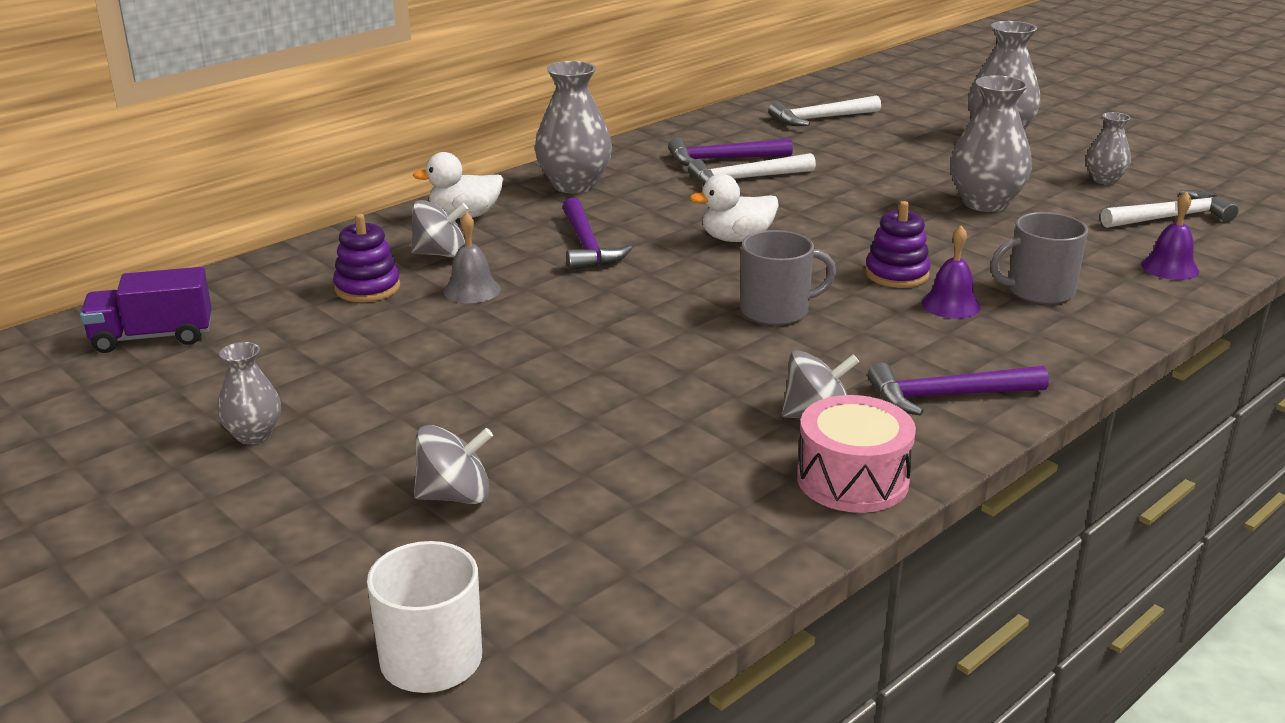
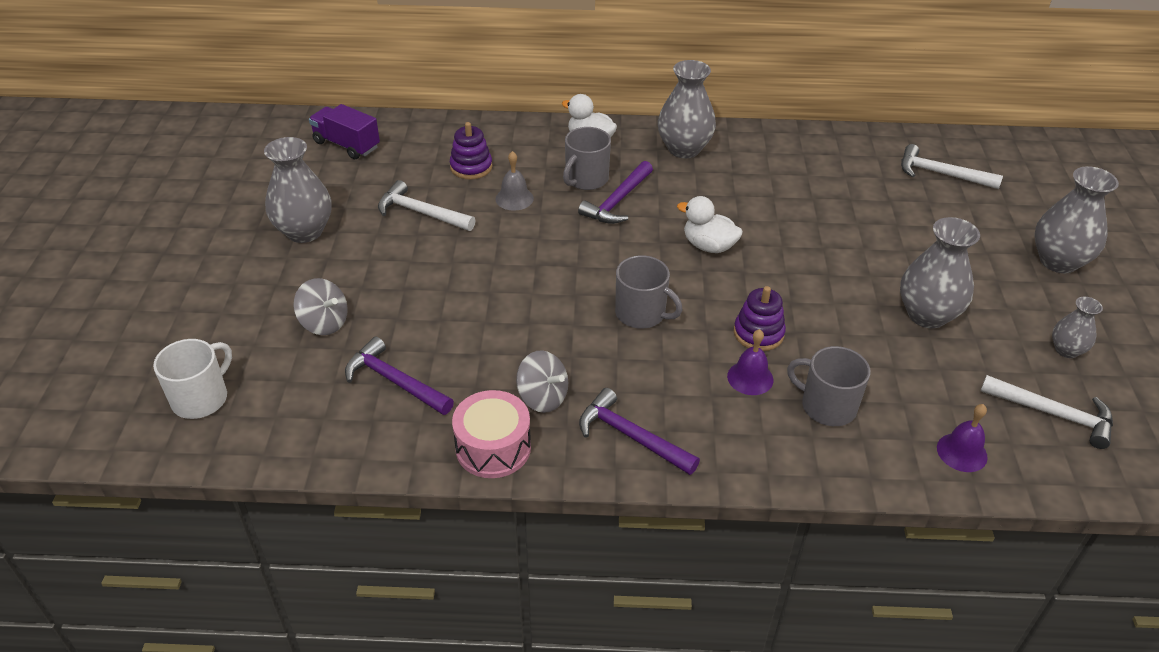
camera: 45 degrees right, 15 degrees up
(253, 435) = (304, 231): grey vase -> grey vase, size x1.79
(441, 254) = (537, 163): grey spinning top -> none
(520, 244) = (586, 179): none -> grey mug
(722, 159) = (809, 175): purple hammer -> purple hammer (395, 381)
(745, 179) = (796, 200): white hammer -> white hammer (421, 212)

